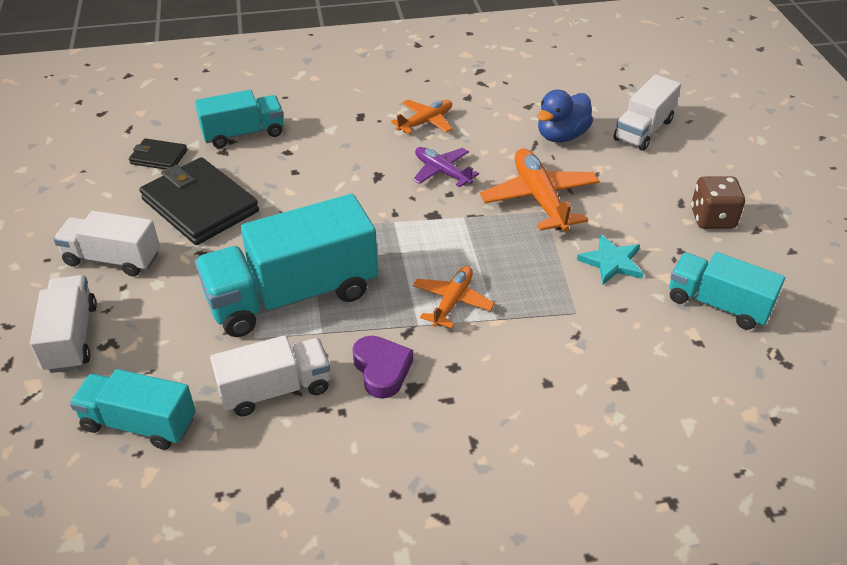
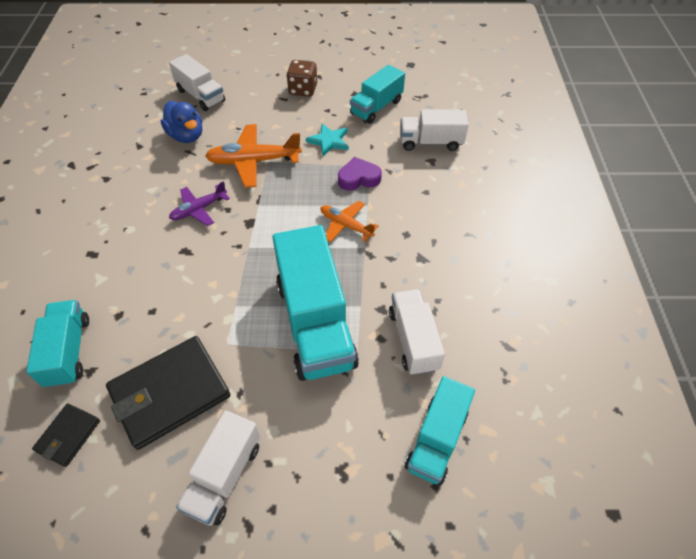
camera: 80 degrees left, 10 degrees up
(71, 337) = (327, 508): white truck -> white truck (430, 142)
(382, 370) = (403, 273): purple heart -> purple heart (358, 178)
(426, 122) = (126, 210): orange plane -> none

